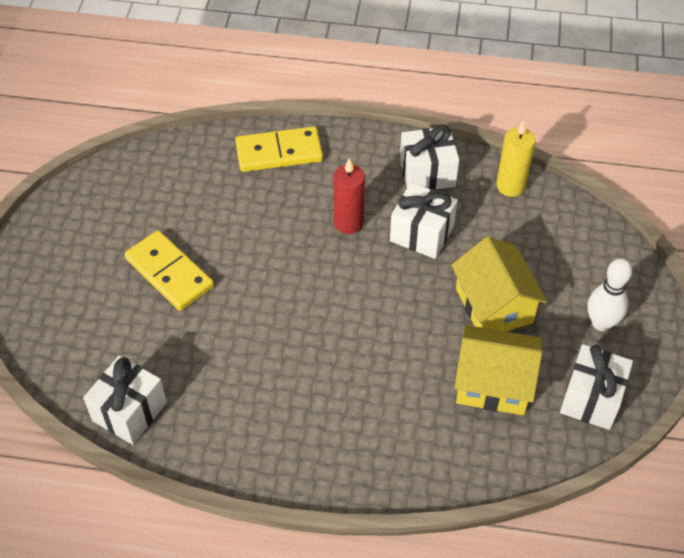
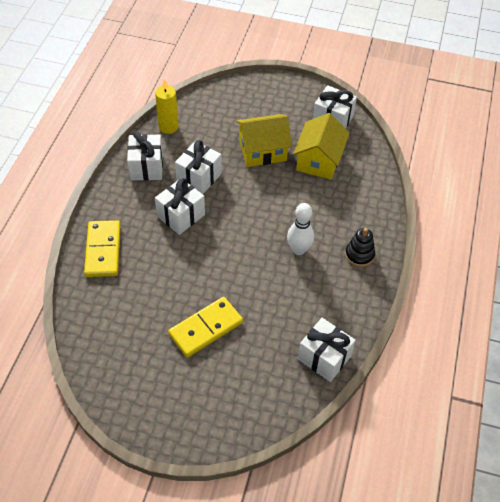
camera: 85 degrees left, 0 degrees up
(311, 450) = (359, 255): none -> black stacking toy
(348, 223) = (181, 215): red candle -> white gift
(601, 323) = (282, 106): white bowling pin -> white bowling pin (298, 249)

